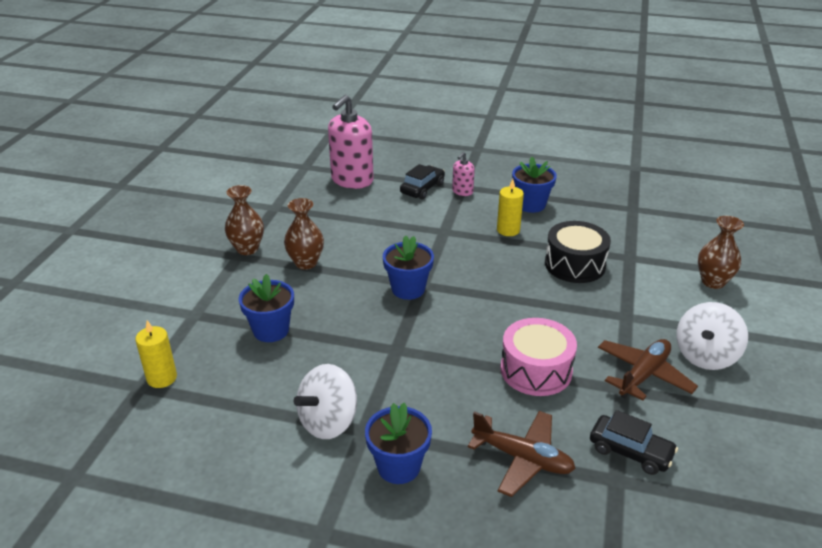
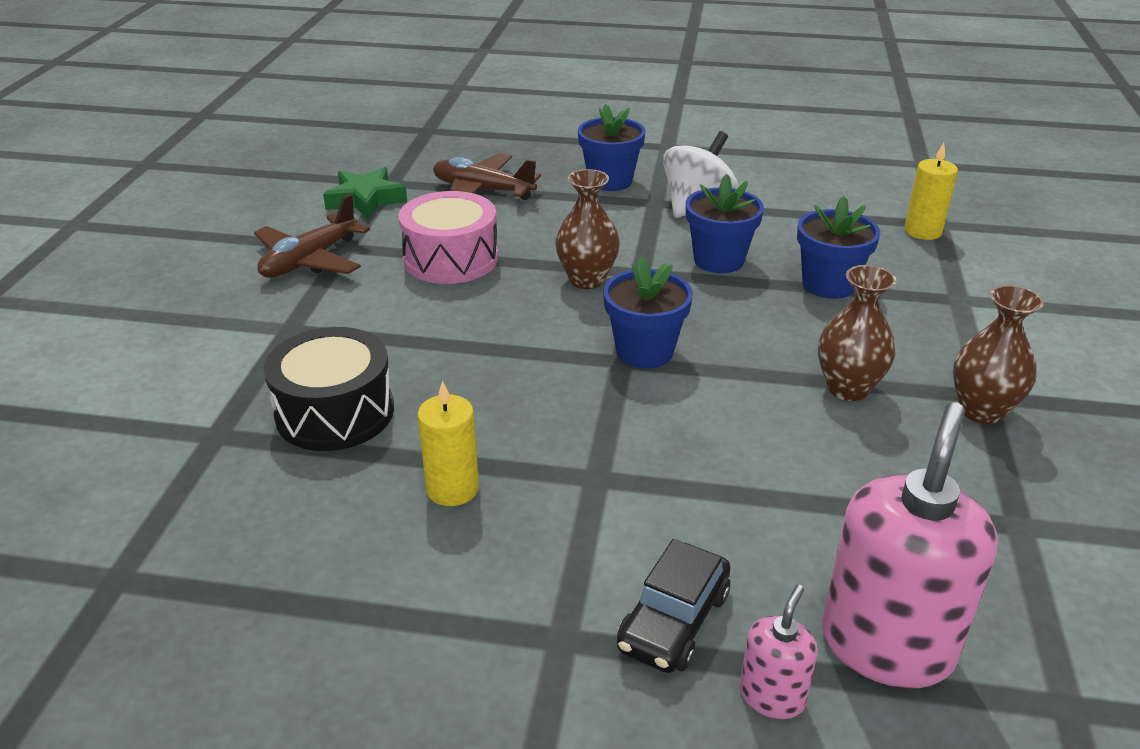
camera: 175 degrees right, 0 degrees up
(462, 192) = (560, 615): pink soap dispenser -> pink soap dispenser (772, 696)
(531, 205) = (380, 575): blue flower pot -> blue flower pot (719, 260)
(630, 451) = (366, 200): black car -> green star
(705, 356) = (207, 284): white spinning top -> none
(713, 282) = (92, 392): brown vase -> brown vase (587, 280)

